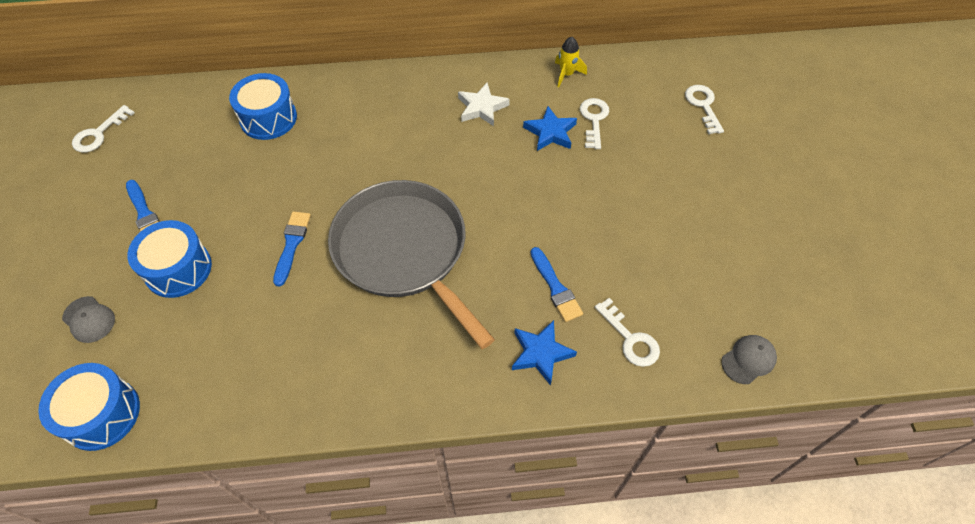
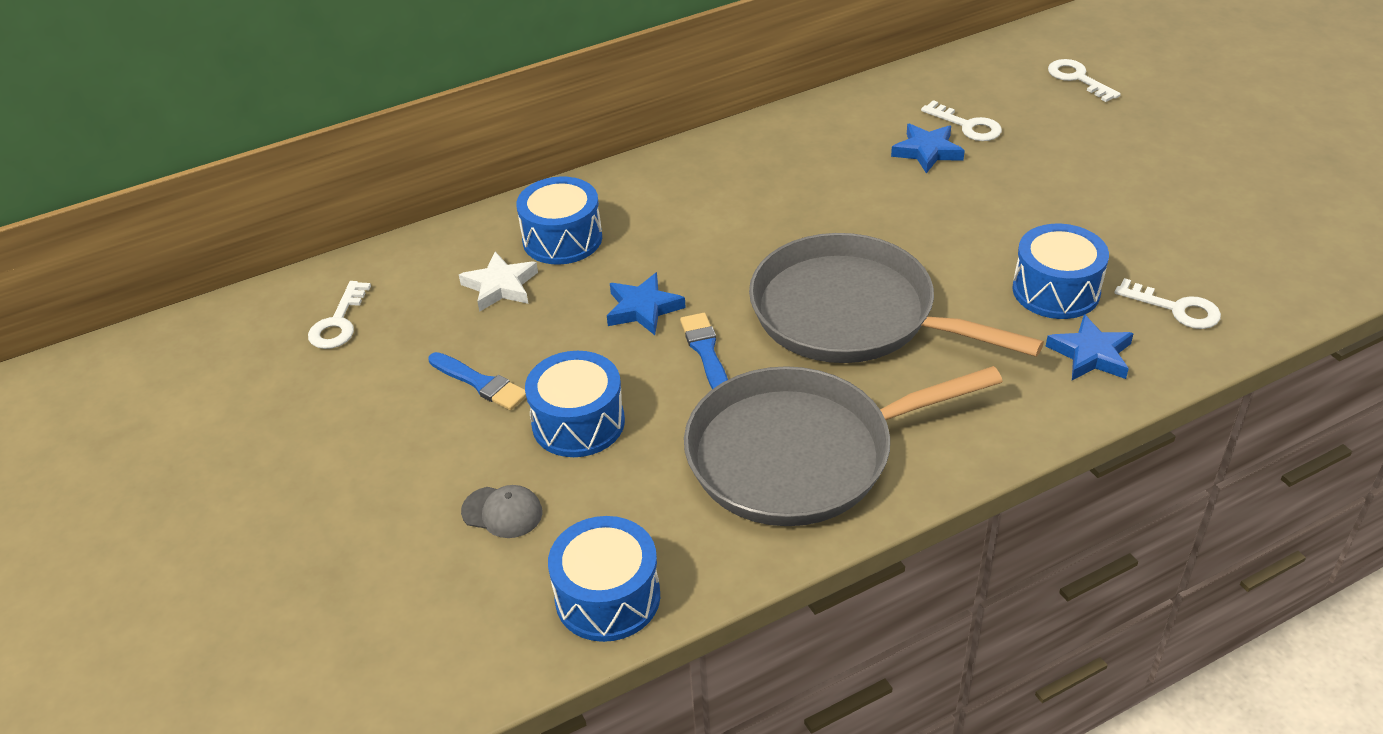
camera: 20 degrees left, 15 degrees down
(278, 194) = (643, 309): none -> blue star
(291, 354) = (800, 454): none -> grey pan
(482, 107) = (825, 152): white star -> white star (500, 286)
(555, 287) = (1056, 290): blue brush -> blue drum
(566, 74) = (899, 93): yellow rocket -> none
(594, 120) = (967, 126): white key -> white key turned 150 degrees clockwise
(748, 360) = (1312, 285): grey cap -> none

